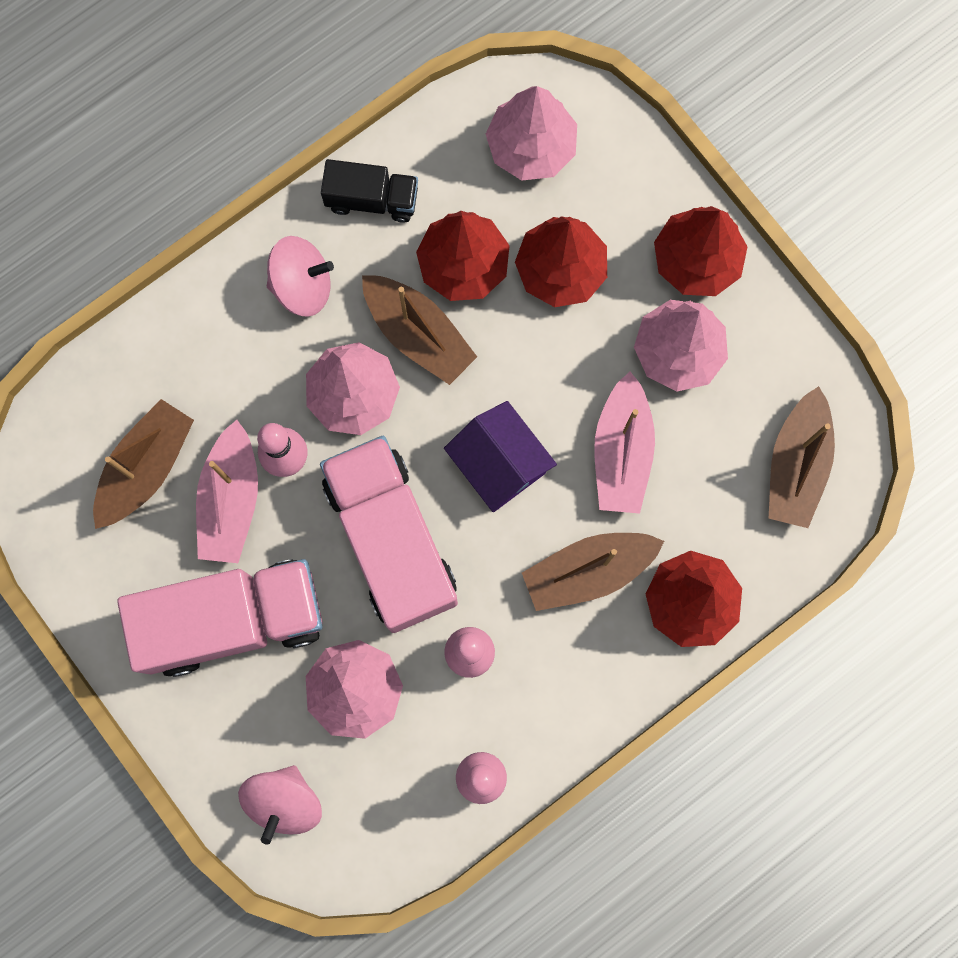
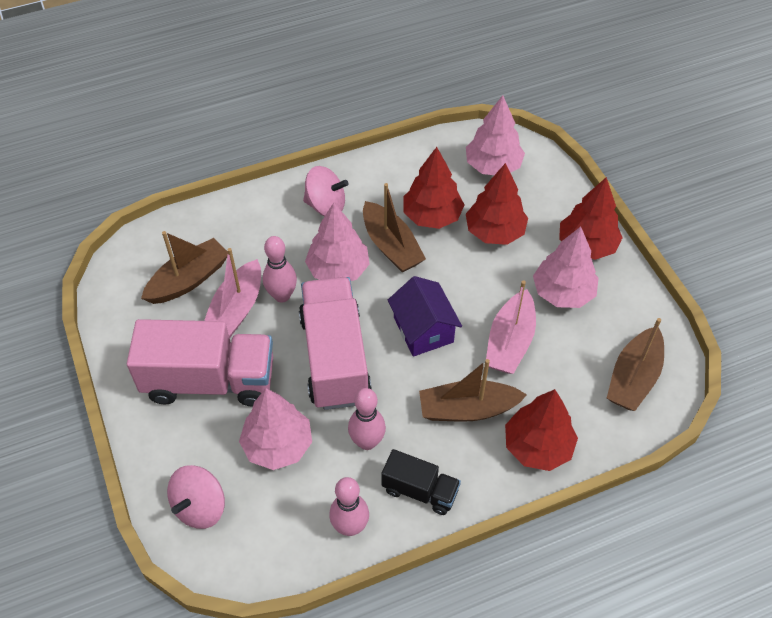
camera: 15 degrees right, 25 degrees down
(372, 199) = (385, 171): black truck -> black truck (420, 490)

